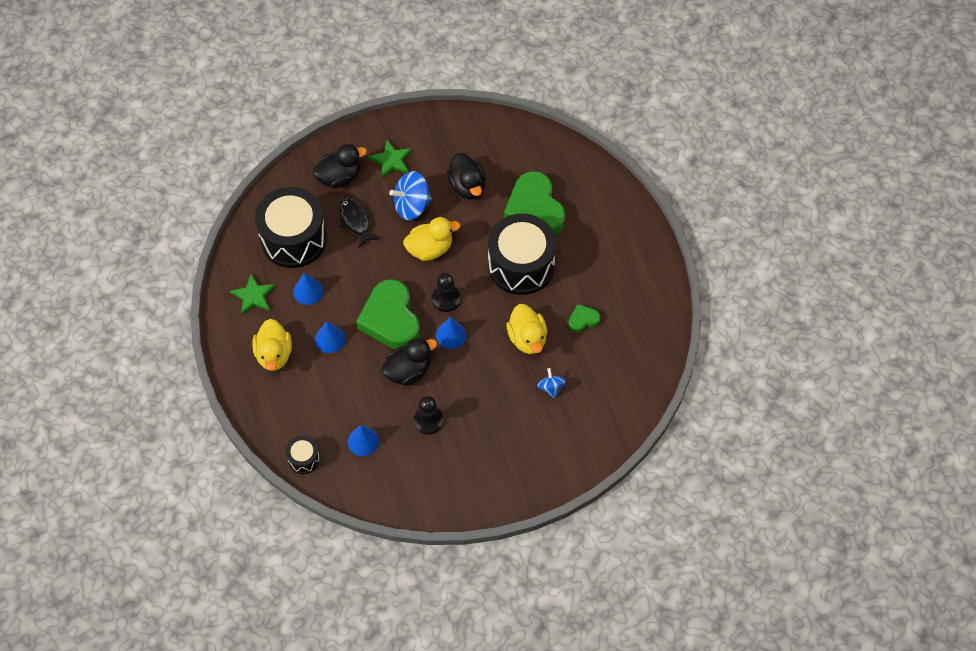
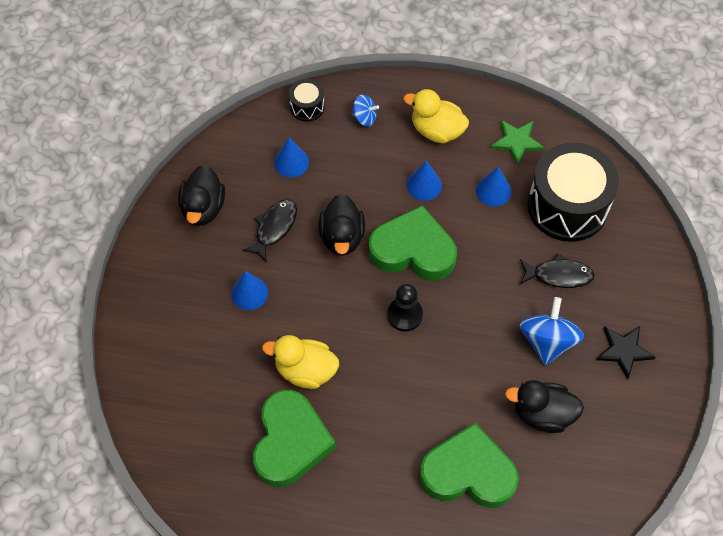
camera: 120 degrees right, 0 degrees up
(339, 177) = (627, 286): black duck -> black duck (203, 208)
(391, 160) = (624, 351): green star -> black star
(428, 421) = (274, 228): black pawn -> black fish
(430, 249) = (479, 331): yellow duck -> none
(451, 335) = (358, 297): blue cone -> blue cone (249, 293)
(521, 265) = (401, 415): black drum -> none
(551, 388) = (232, 362): blue spinning top -> blue spinning top (364, 117)
(583, 320) = (290, 442): green heart -> green heart, size x2.21

